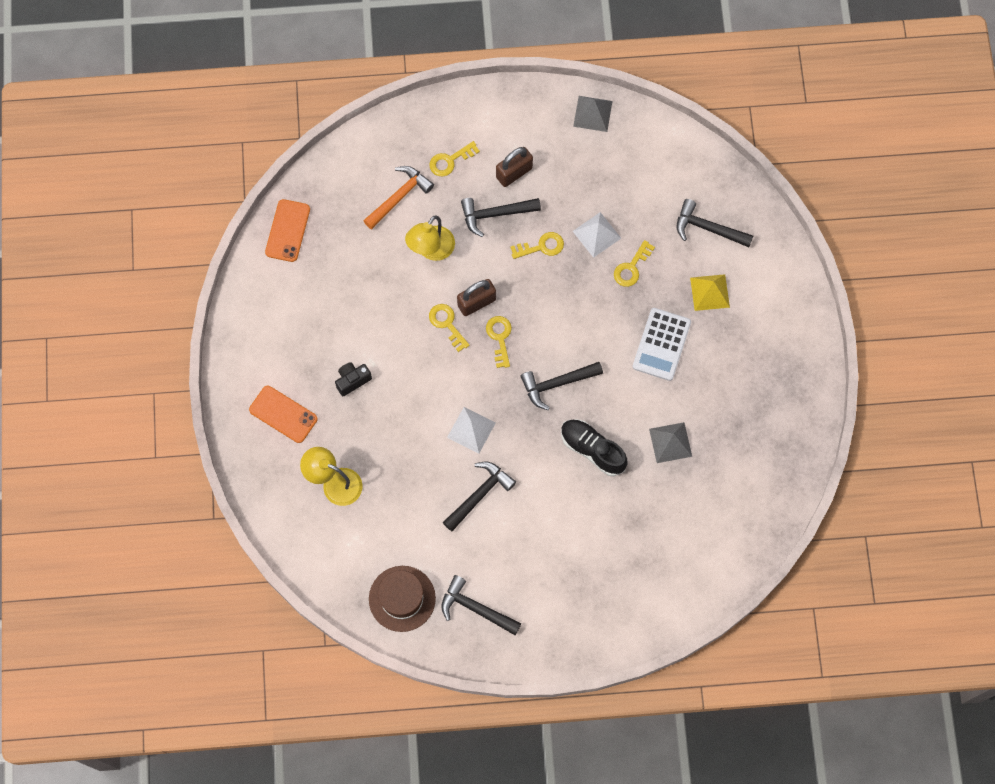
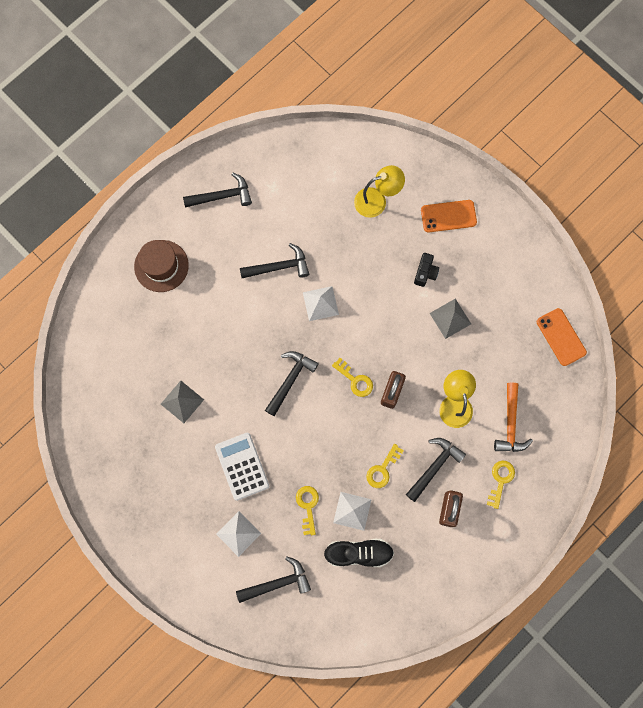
camera: 140 degrees right, 5 degrees up
(402, 598) = (273, 166): brown hat -> brown hat (161, 266)
(447, 324) = (398, 360): yellow key -> none
(480, 494) = (279, 267): black hammer -> black hammer turned 105 degrees counterclockwise
(592, 449) = (230, 354): black shoe -> black shoe (359, 553)
(593, 113) = (433, 605): grey pyramid -> grey pyramid (450, 318)
(710, 292) = (238, 533): yellow pyramid -> white pyramid

